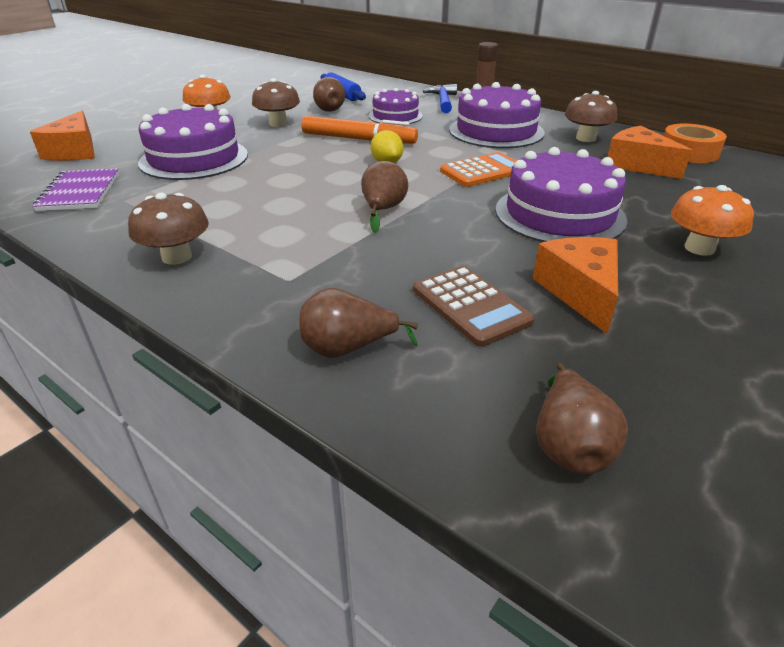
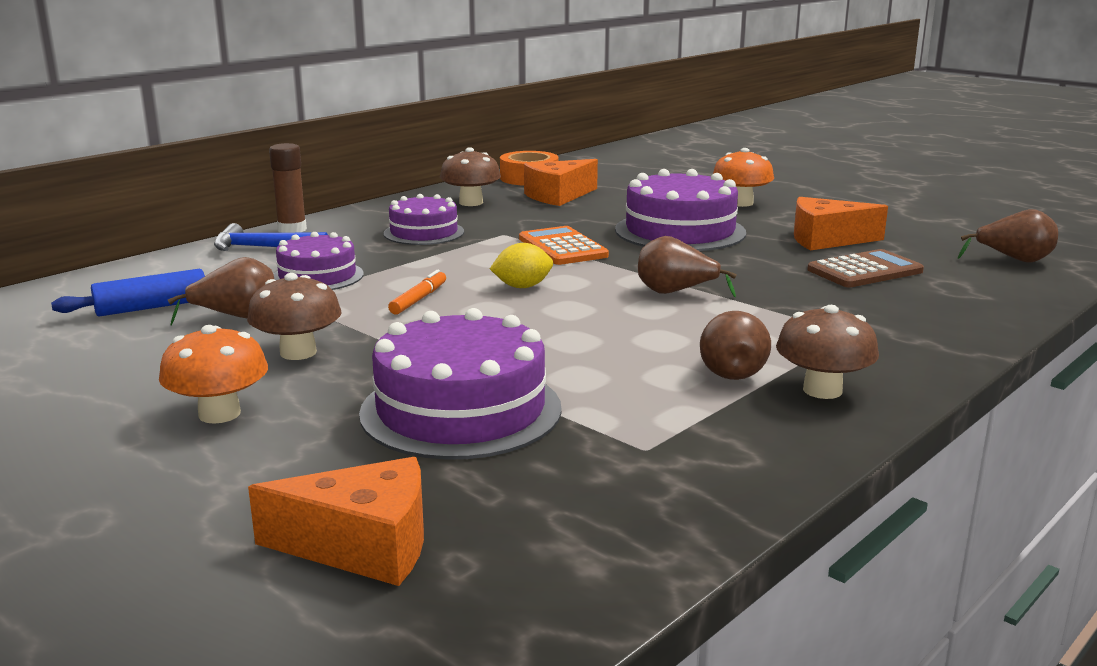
camera: 85 degrees left, 15 degrees down
(80, 192) = (608, 495): purple notebook -> none
(348, 349) = (954, 310): brown pear -> brown pear (731, 371)
(358, 139) = (418, 299): orange marker -> orange marker, size x0.52
(496, 131) = (424, 232): purple cake -> purple cake, size x0.61

